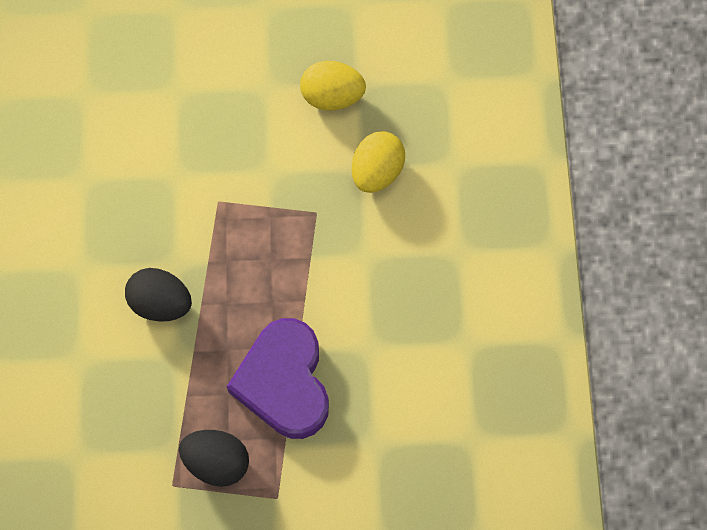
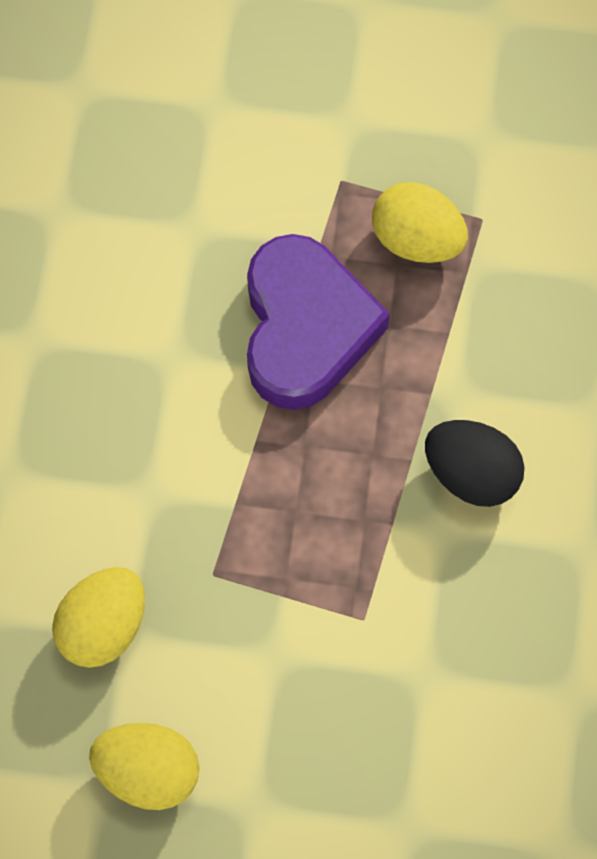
camera: 170 degrees left, 0 degrees up
(217, 461) = (416, 239): black egg -> yellow egg

